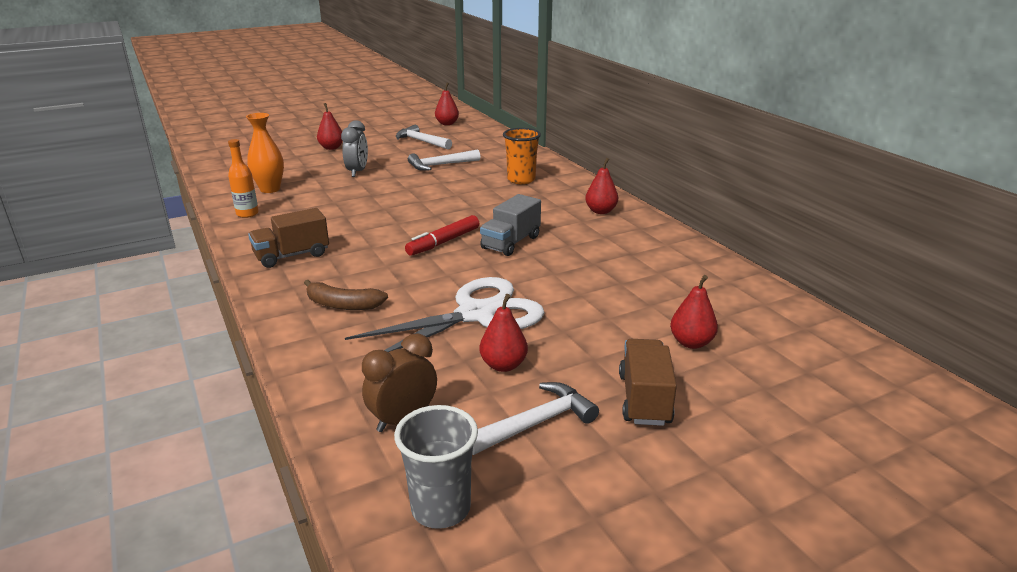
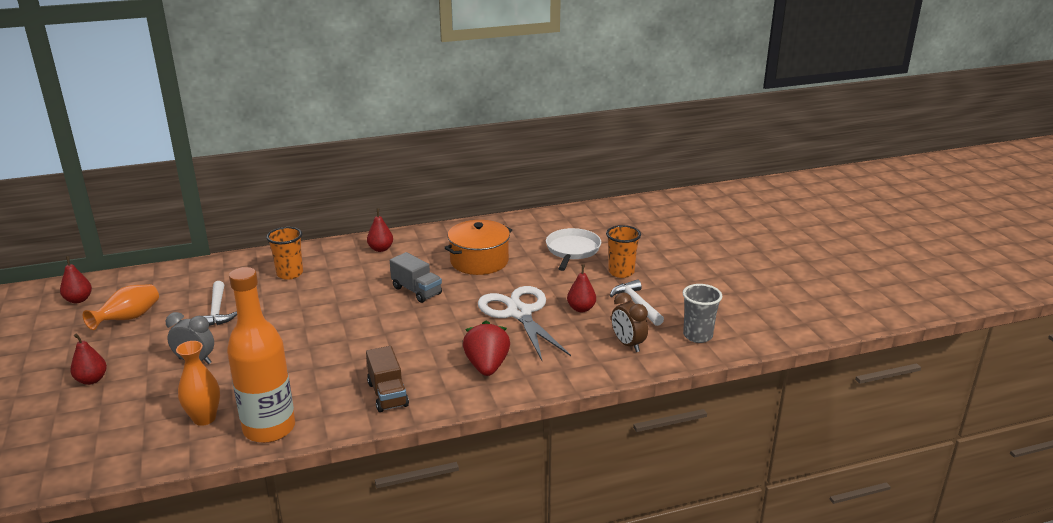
camera: 80 degrees left, 0 degrees up
(247, 214) = (269, 428): orange bottle -> orange bottle, size x2.20
(343, 305) = (487, 366): brown banana -> red strawberry
(421, 141) = (128, 319): white hammer -> orange vase
(443, 242) = (400, 319): red marker -> none
(607, 271) = (479, 261): none -> orange pot
(644, 399) = (621, 272): brown truck -> orange cup
(691, 343) = (572, 250): red pear -> white pan

